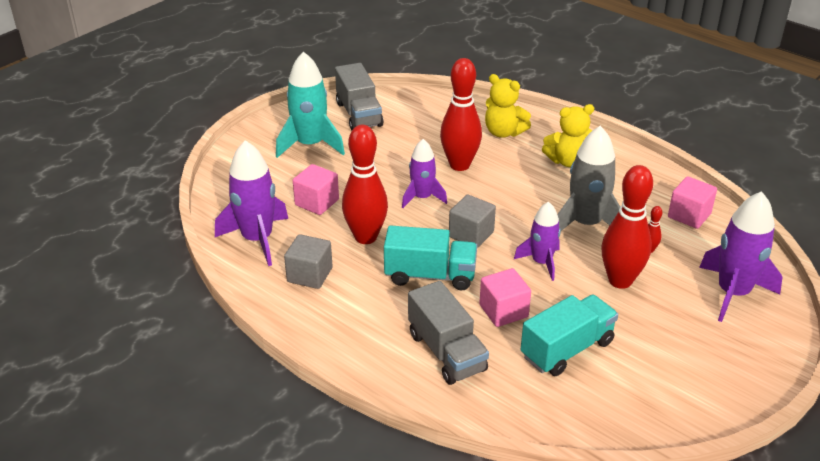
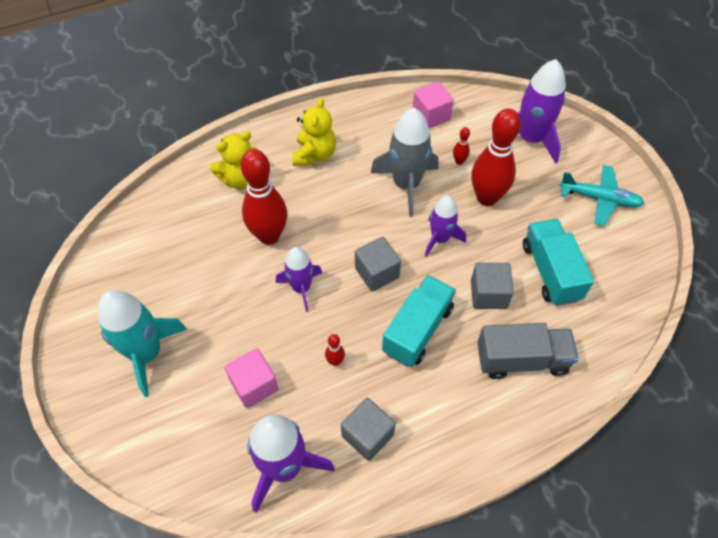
camera: 65 degrees left, 20 degrees up
(359, 114) = (123, 285): grey truck -> none
(366, 237) = (335, 361): red bowling pin -> red bowling pin, size x0.41
(503, 311) = (488, 294): pink cube -> grey cube
(701, 368) = (599, 199): none -> turquoise plane

